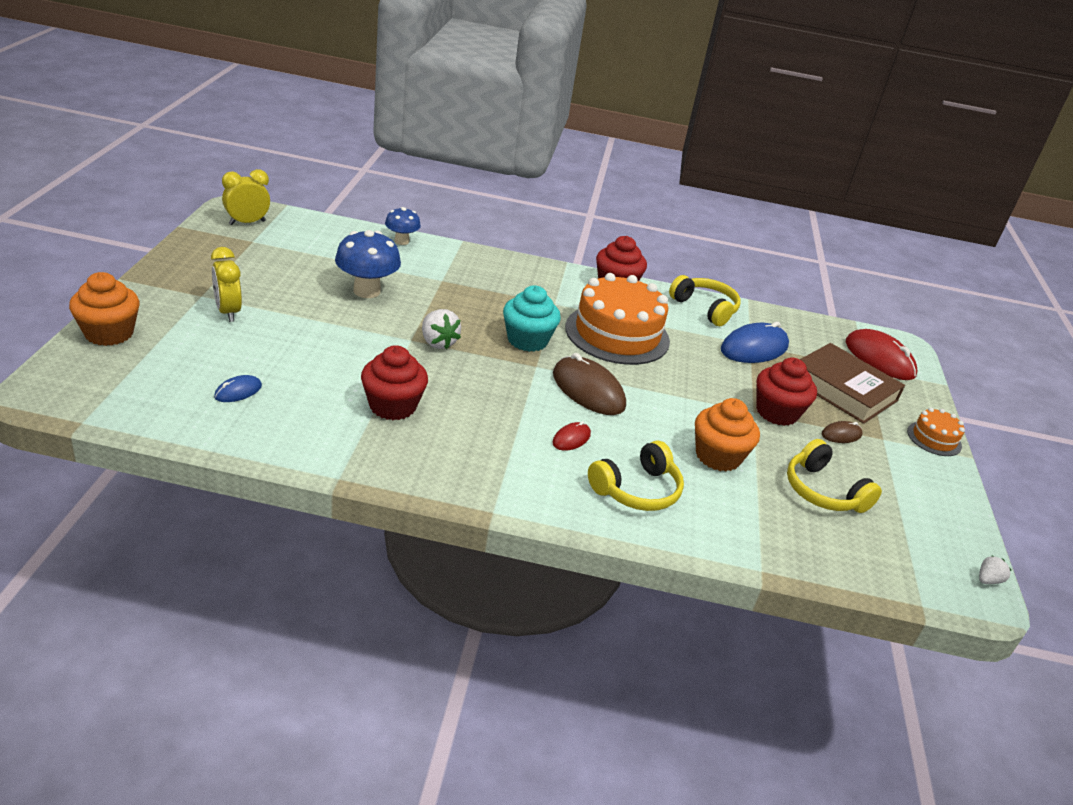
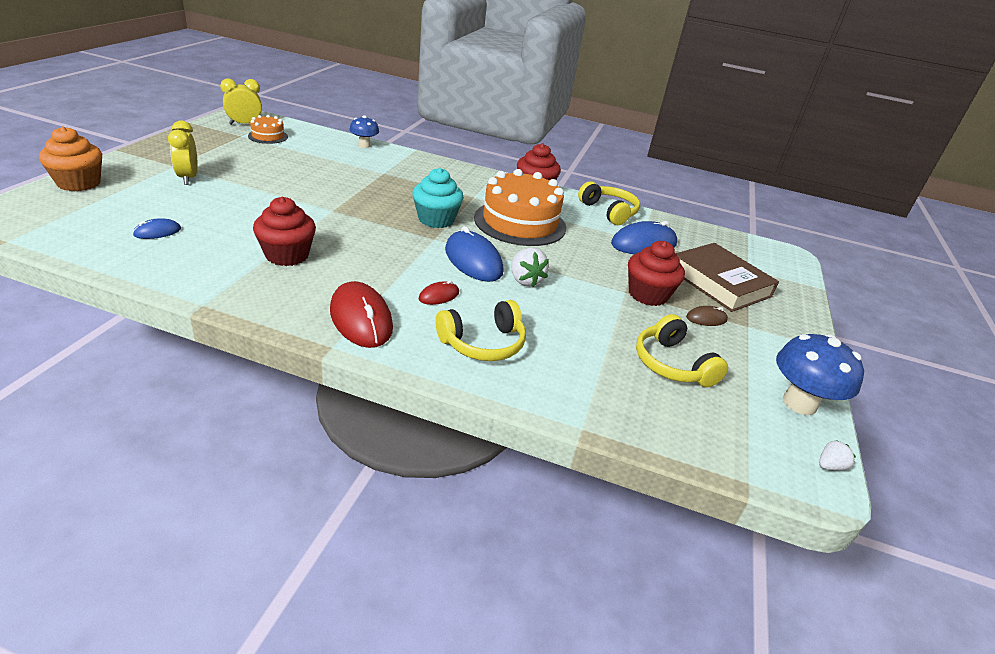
camera: 10 degrees right, 0 degrees up
(367, 291) = (314, 174): blue mushroom -> blue mushroom (799, 403)
(438, 342) = (355, 214): white strawberry -> white strawberry (525, 280)
(588, 390) = (473, 260): brown mouse -> blue mouse
(718, 456) = (575, 324): orange cupcake -> none
(879, 359) = (762, 263): red mouse -> red mouse (361, 319)
(934, 438) = (801, 331): orange cake -> orange cake (268, 136)

